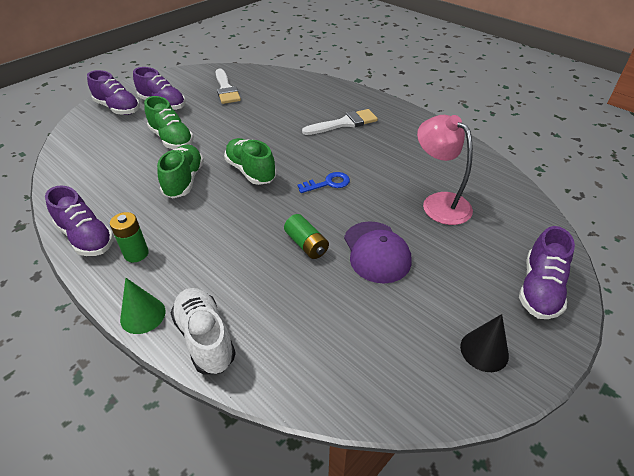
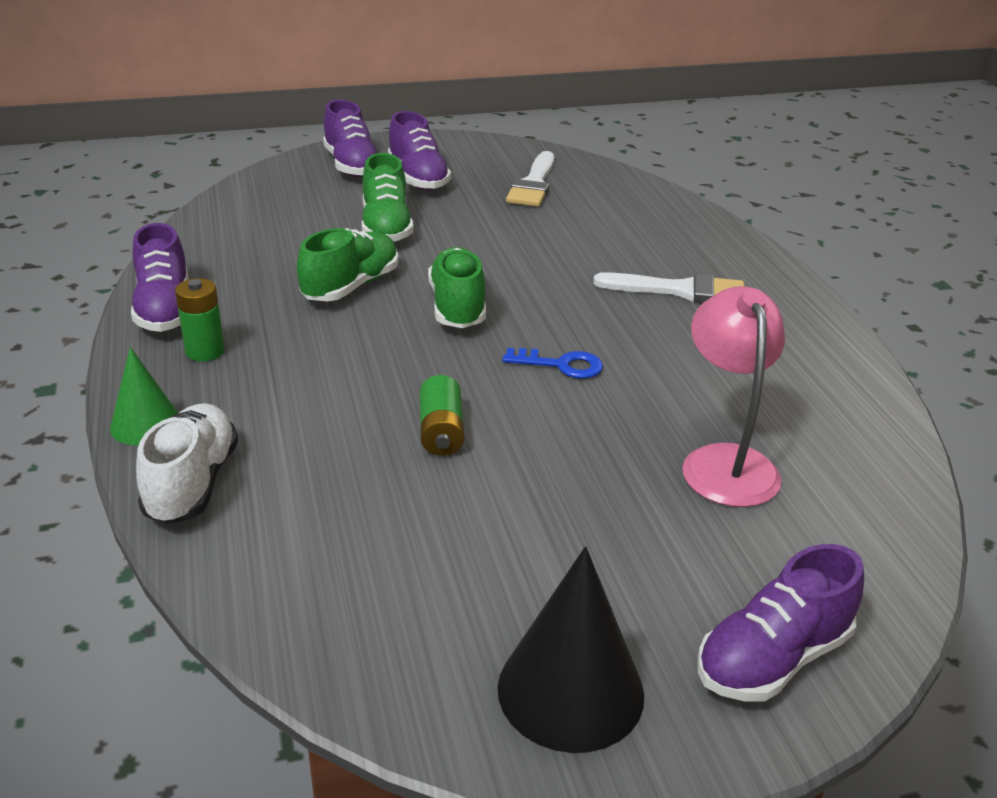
camera: 30 degrees right, 10 degrees down
(376, 252) = (539, 485): purple cap -> none
(484, 350) = (570, 690): black cone -> black cone, size x1.62

